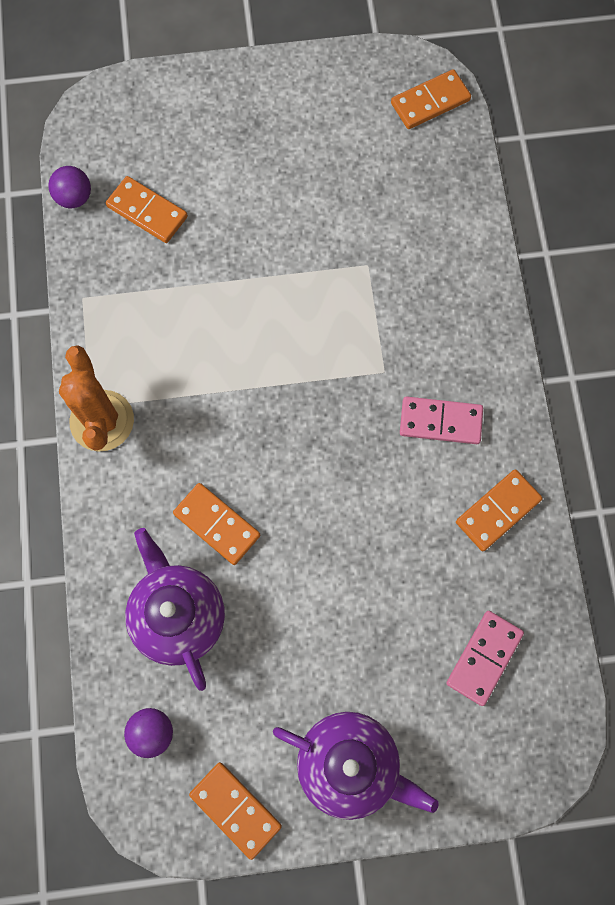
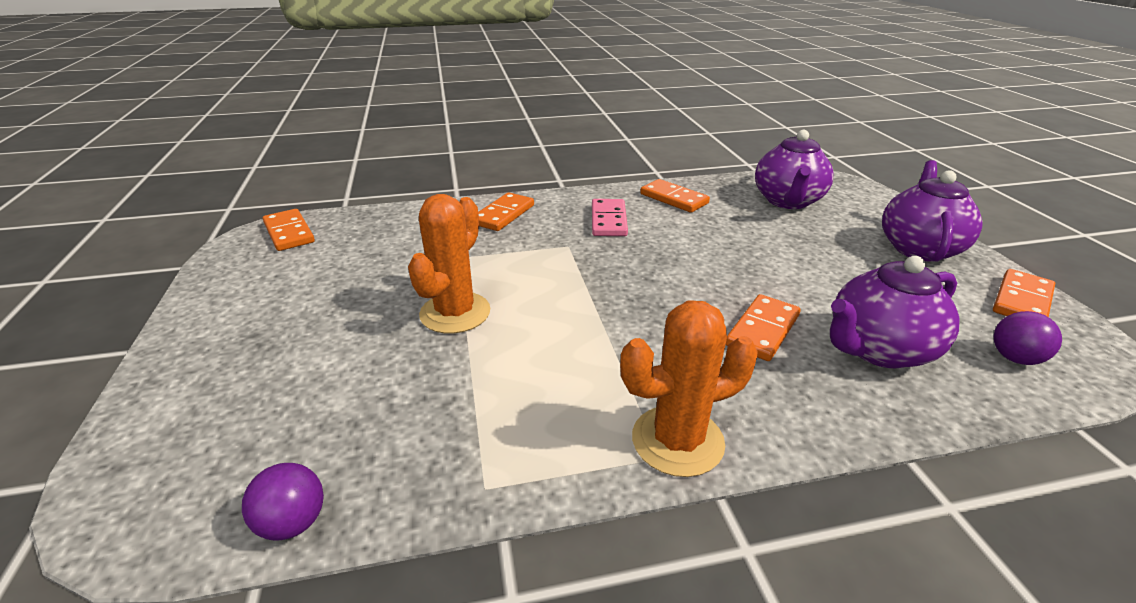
camera: 95 degrees left, 40 degrees down
(147, 211) = (350, 424): orange domino -> orange domino (503, 214)
(271, 268) = (455, 313): none -> orange cactus
(484, 658) = (787, 201): pink domino -> purple teapot

